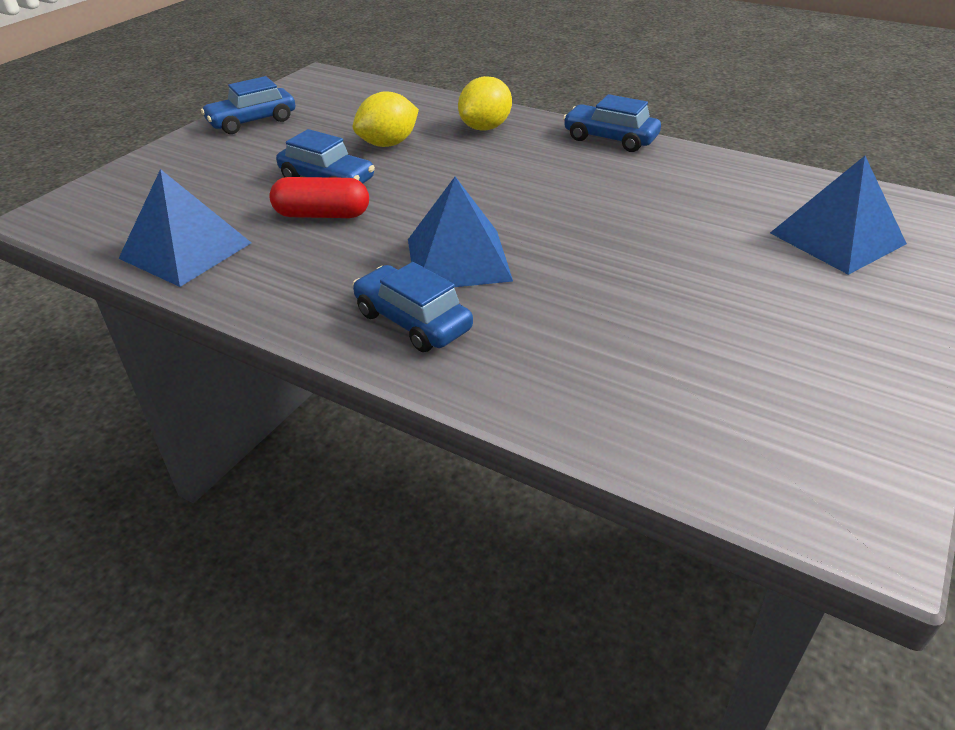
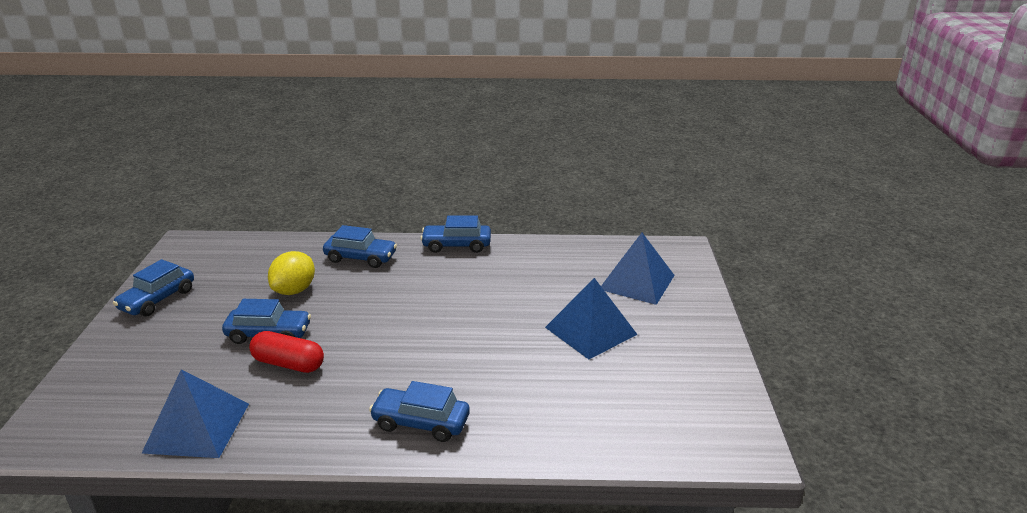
camera: 30 degrees left, 10 degrees down
(322, 215) = (288, 364): red capsule -> red capsule turned 45 degrees clockwise
(458, 259) = (418, 367): blue pyramid -> blue pyramid (591, 331)
(485, 128) = (361, 258): yellow lemon -> blue car

